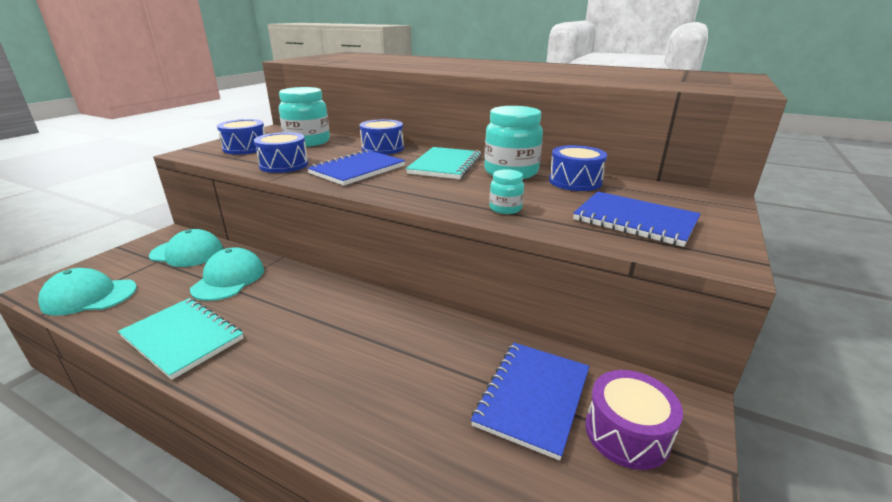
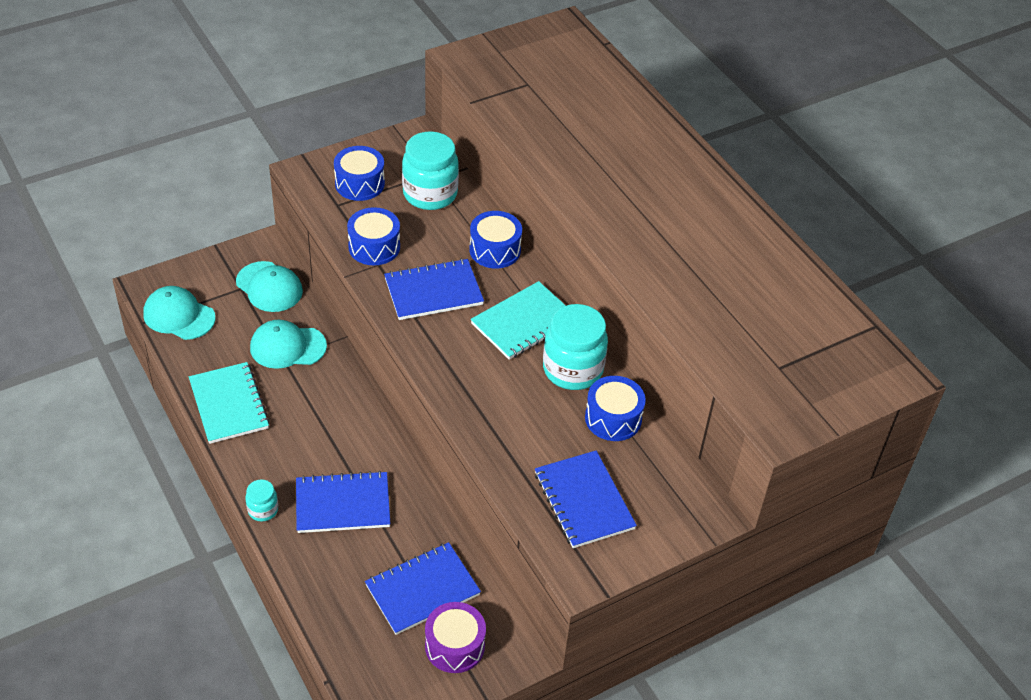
camera: 30 degrees right, 20 degrees up
(229, 279) = (288, 347): turquoise cap -> turquoise cap turned 135 degrees counterclockwise
(376, 364) = (342, 504): none -> blue notebook
(505, 208) = (499, 428): turquoise jar -> turquoise jar (263, 510)

